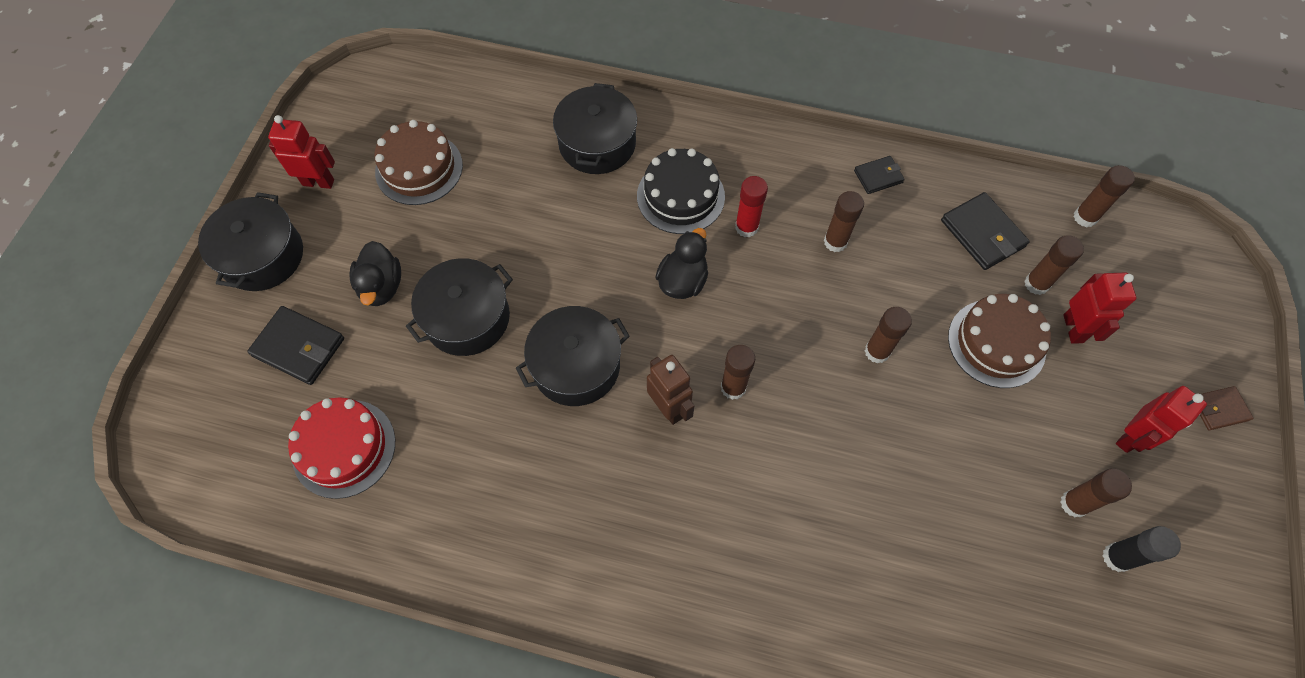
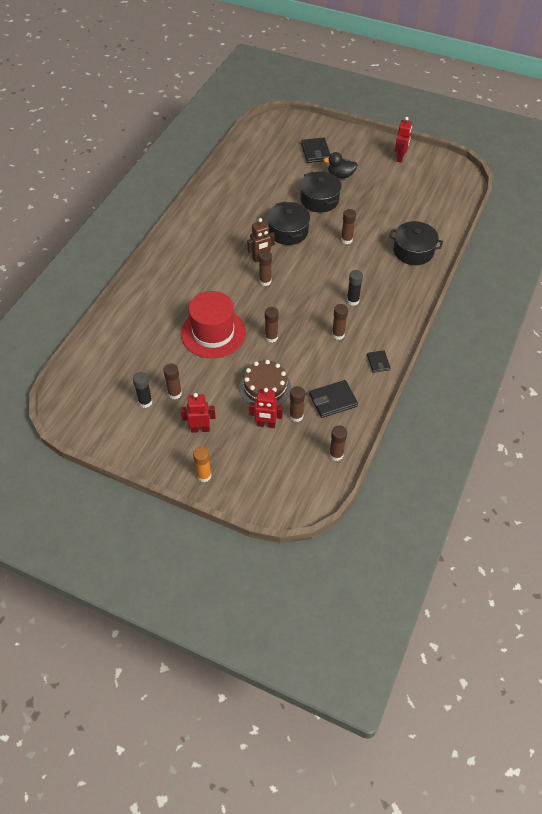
camera: 100 degrees right, 10 degrees down
(262, 256) = (362, 142): black pot -> none
(299, 347) = (315, 152): black wallet -> black wallet turned 45 degrees counterclockwise
(344, 448) = (267, 164): red cake -> none
(419, 168) = (404, 189): brown cake -> none
(585, 254) = (346, 240): none -> brown glue stick
(680, 196) = (376, 278): black cake -> none
(682, 281) = (325, 272): black duck -> none
(746, 227) = (353, 301): red glue stick -> black glue stick
(900, 463) = (213, 333): none -> red hat
(1130, 437) = (200, 429): red robot -> red robot turned 120 degrees clockwise
(1219, 409) = (204, 475): brown wallet -> orange glue stick

